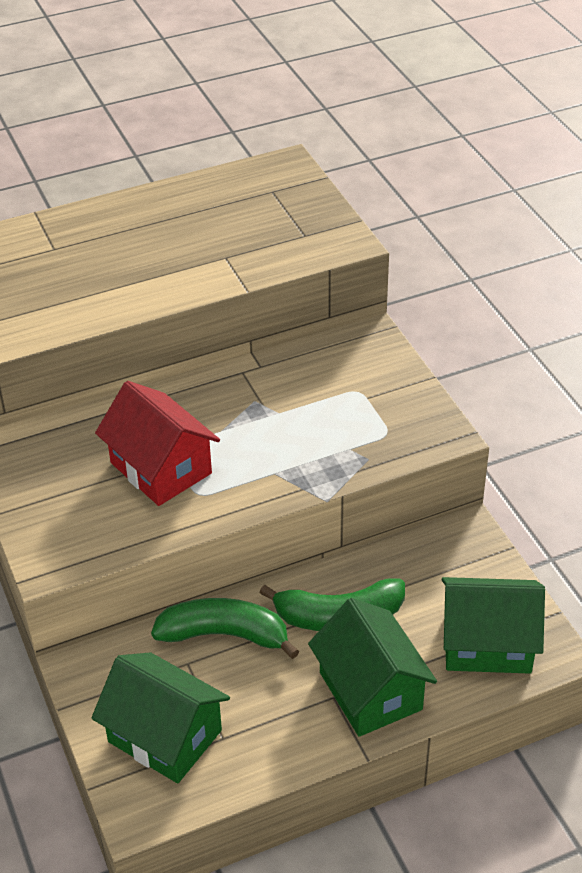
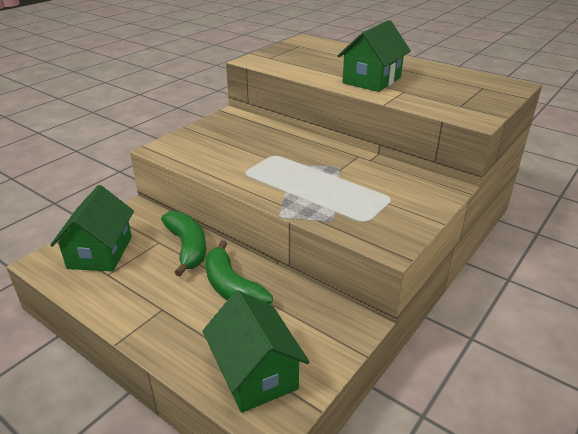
camera: 60 degrees right, 10 degrees down
(161, 468) = (255, 156): red house -> none
(370, 691) = (175, 324): green house -> green house (372, 80)

